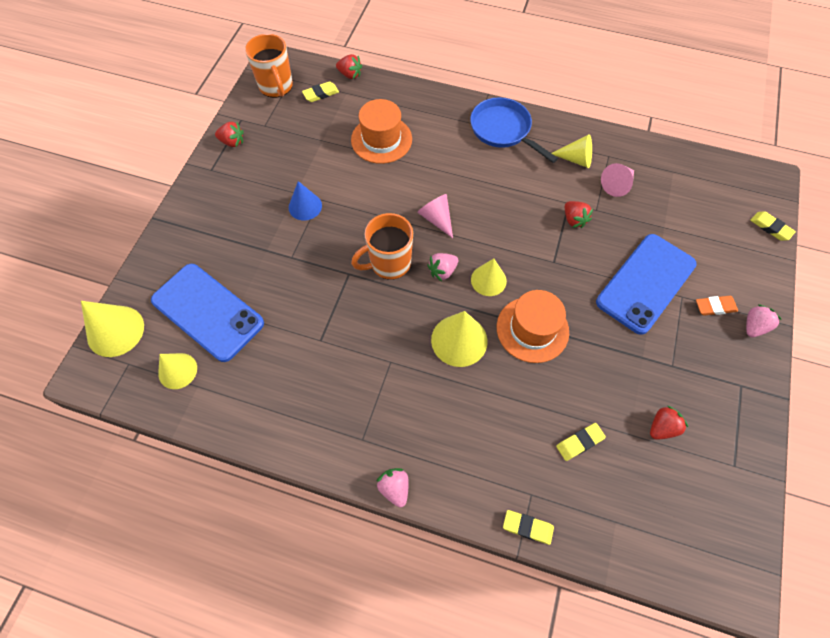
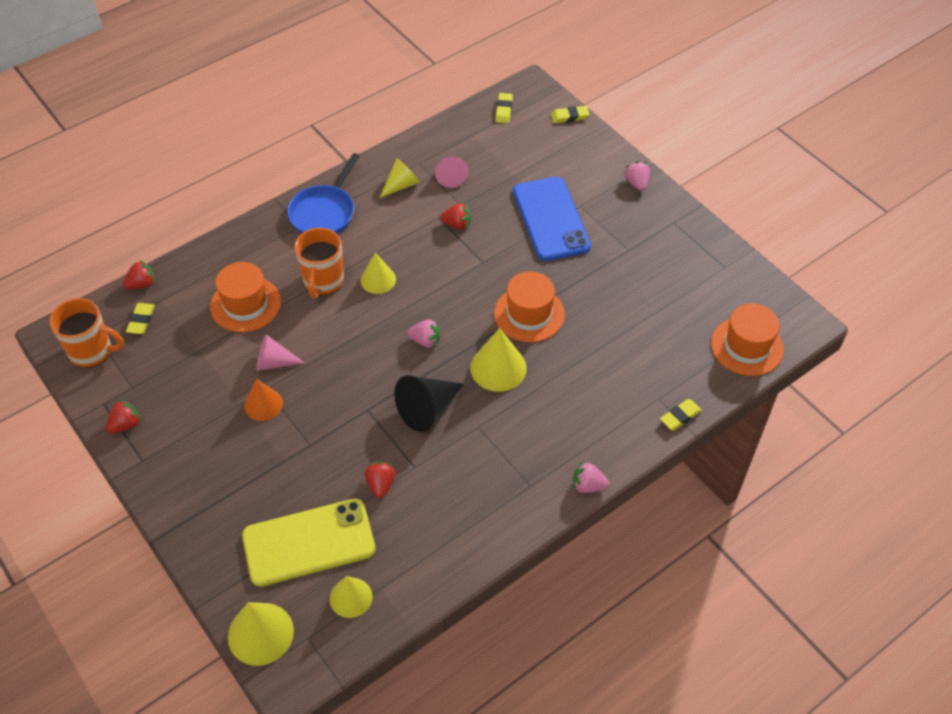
camera: 55 degrees left, 10 degrees down
(208, 312) = (309, 542): blue phone -> yellow phone
(305, 206) = (263, 404): blue cone -> orange cone
(380, 314) = (427, 409): none -> black cone
(389, 263) = (383, 374): orange mug -> orange mug (323, 281)
(436, 219) = (370, 314): pink cone -> pink cone (274, 362)
(442, 271) = (425, 341): pink strawberry -> pink strawberry turned 75 degrees counterclockwise
(488, 280) = (461, 315): yellow cone -> yellow cone (378, 280)
(503, 130) = (324, 212): blue pan -> blue pan turned 60 degrees counterclockwise
(579, 442) = (642, 344): yellow eraser -> yellow eraser (504, 110)
(660, 545) = (747, 346): none -> orange hat
(662, 427) = (668, 288): red strawberry -> red strawberry (380, 484)
(715, 307) = (604, 193): orange eraser -> none

